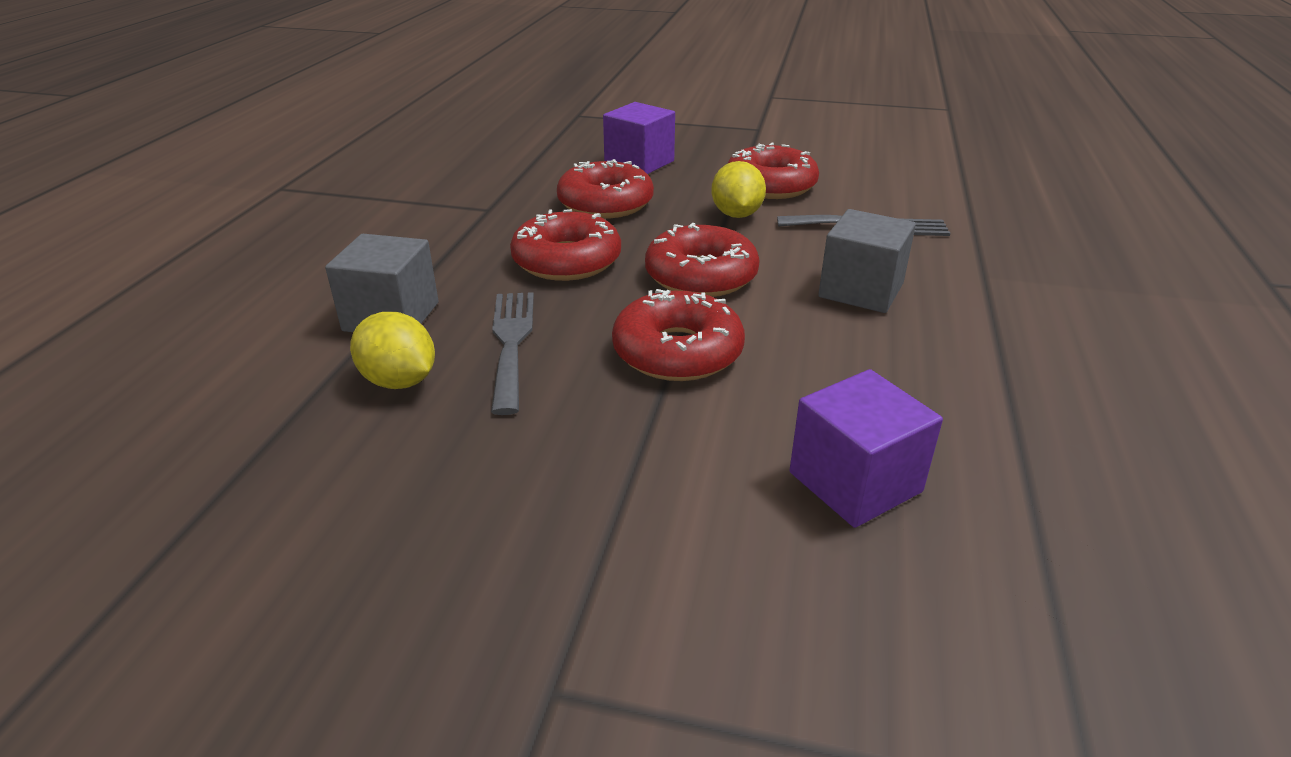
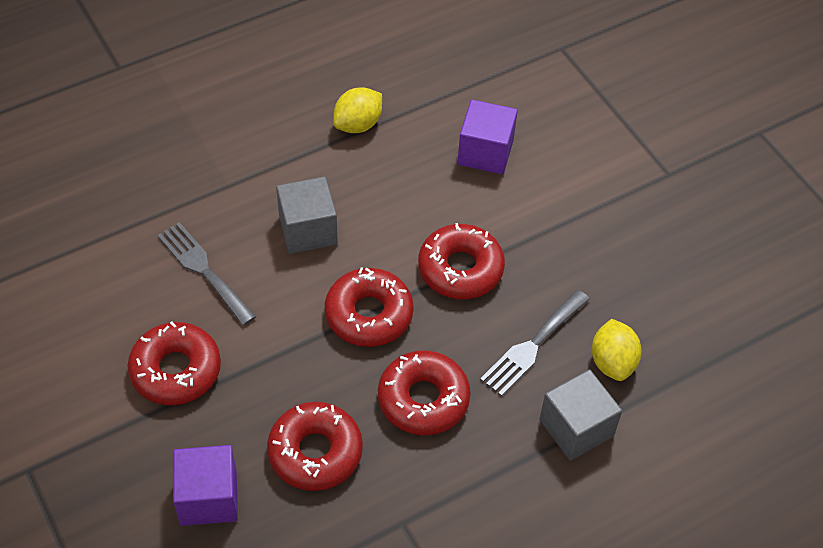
camera: 135 degrees left, 20 degrees up
(736, 215) = (255, 356): yellow lemon -> yellow lemon (358, 124)

